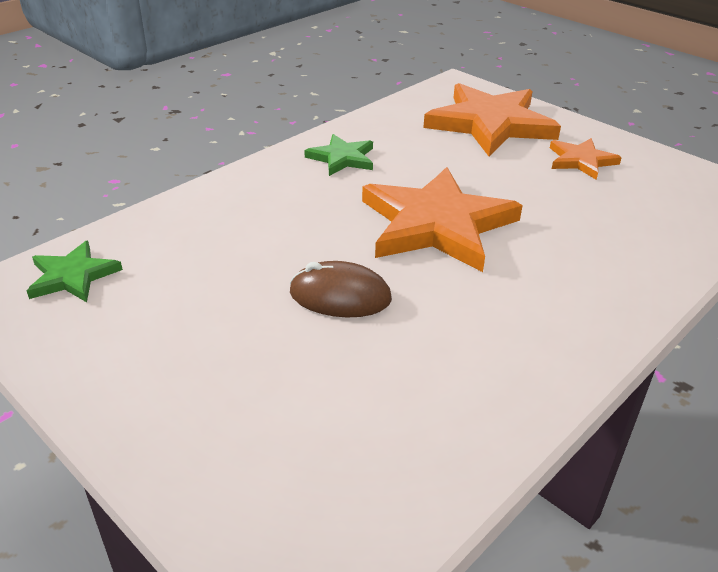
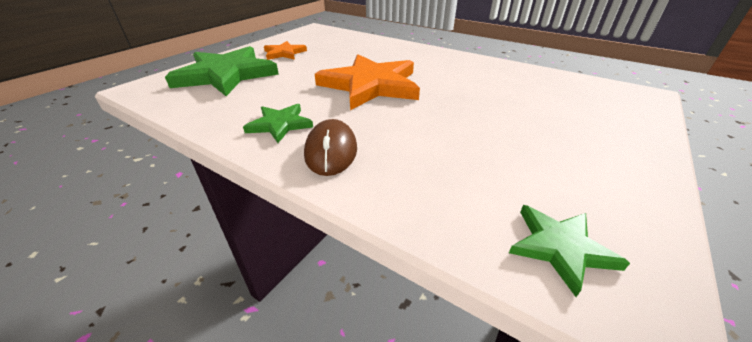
camera: 100 degrees left, 0 degrees up
(340, 296) = (465, 106): brown mouse -> brown mouse (331, 151)
(490, 124) = (226, 75): orange star -> green star

